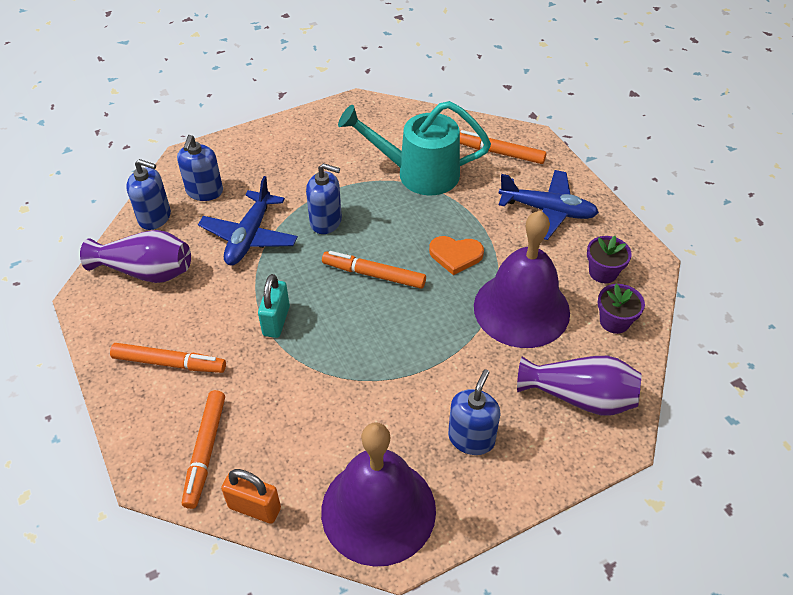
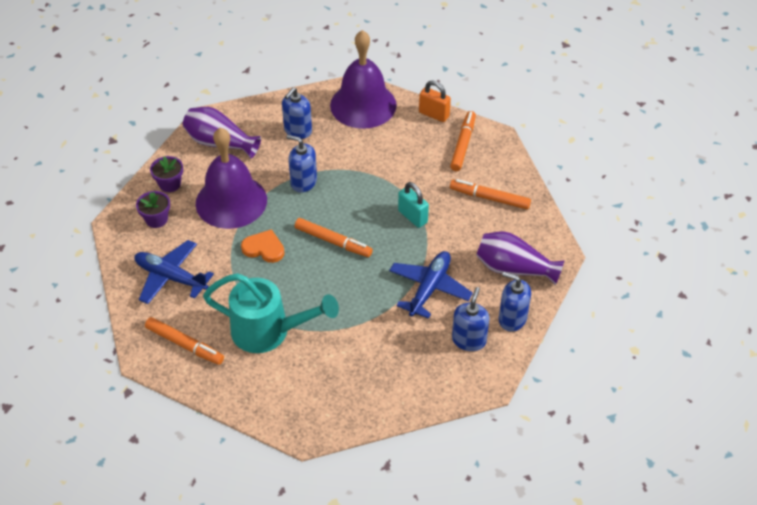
camera: 170 degrees left, 0 degrees up
(276, 321) = (412, 216): turquoise padlock -> turquoise padlock turned 60 degrees counterclockwise
(326, 221) = (363, 293): blue soap dispenser -> blue soap dispenser (303, 182)

